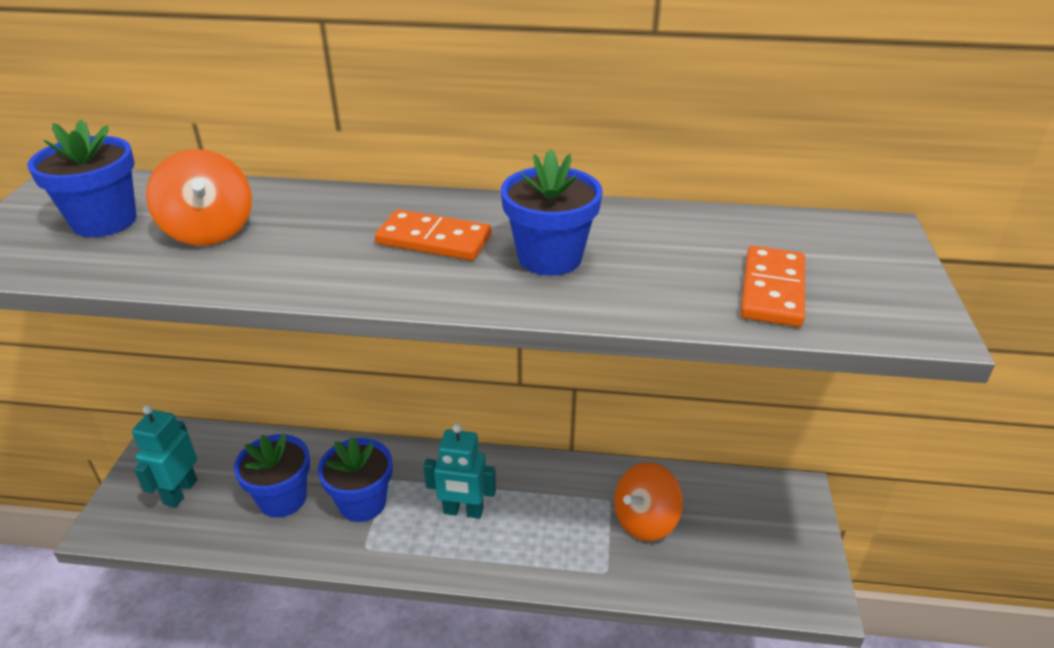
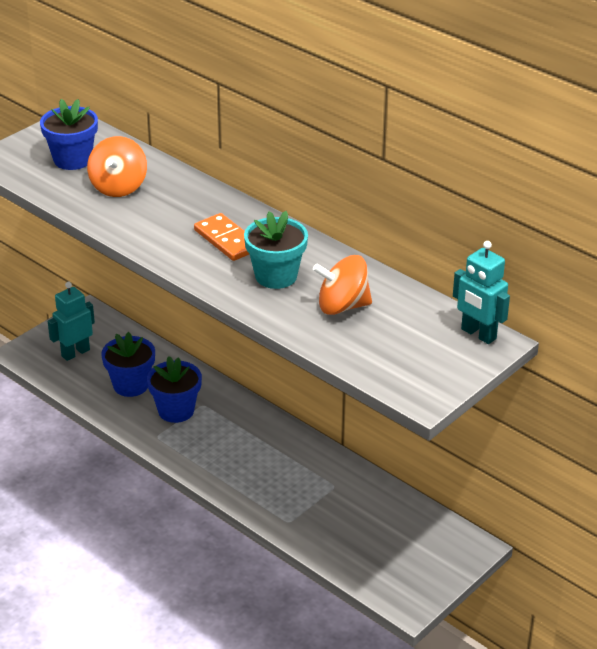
camera: 35 degrees right, 0 degrees up
(463, 511) = (233, 445): turquoise robot -> turquoise robot (478, 334)
(550, 257) = (276, 276): blue flower pot -> turquoise flower pot
(645, 520) = (345, 508): orange spinning top -> orange spinning top (342, 306)
(772, 290) = (370, 344): orange domino -> none

